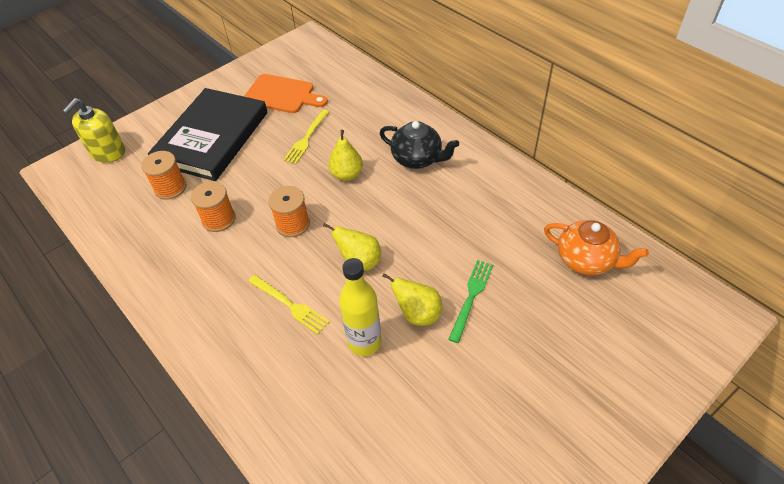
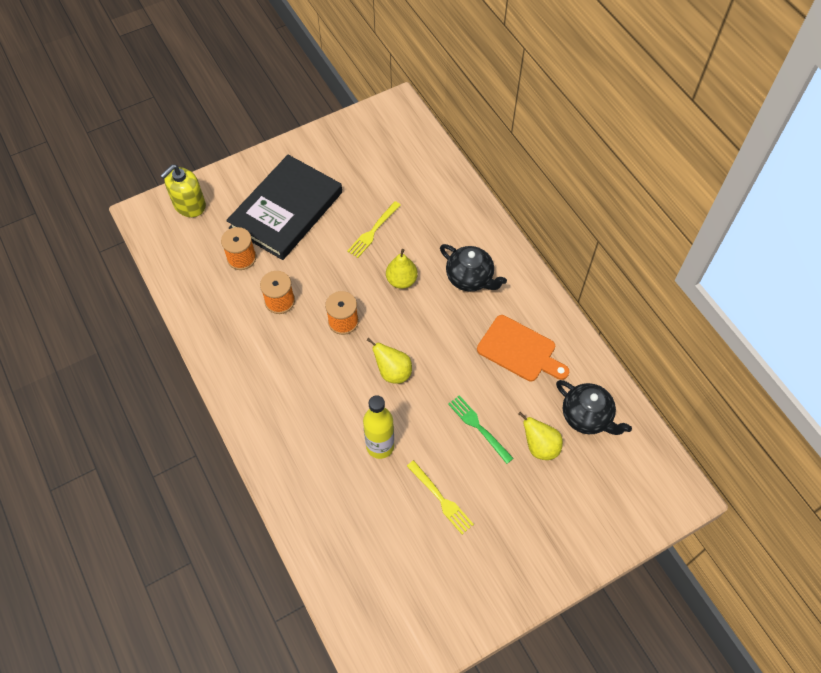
camera: 10 degrees right, 10 degrees up
(282, 95) = (360, 173): orange cutting board -> orange cutting board (519, 350)
(290, 305) = (326, 399): yellow fork -> yellow fork (441, 499)
(417, 314) = (429, 432): yellow pear -> yellow pear (540, 446)
(471, 296) = (478, 427): green fork -> green fork turned 75 degrees counterclockwise
(586, 260) = (587, 416): orange teapot -> black teapot

